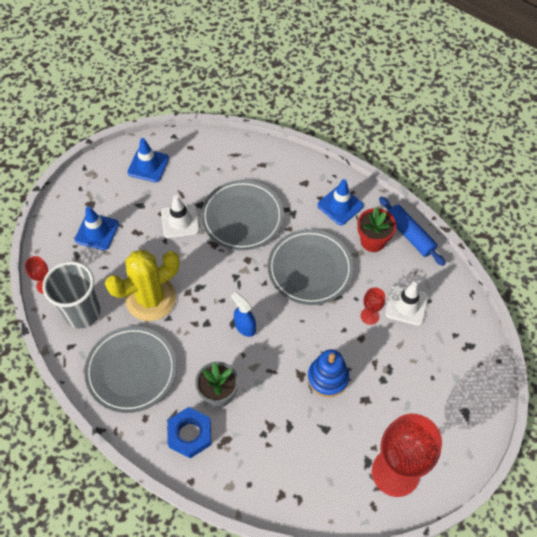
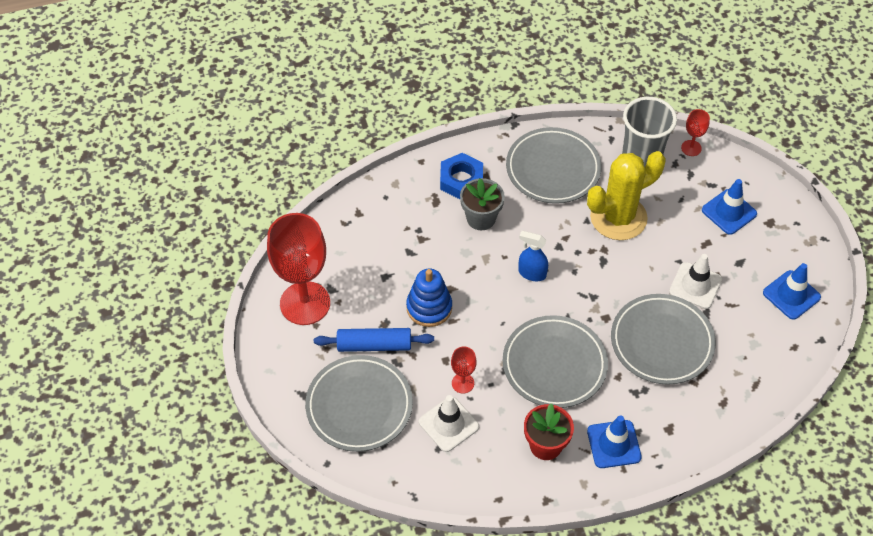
camera: 125 degrees right, 5 degrees down
(151, 298) = (618, 217): yellow cactus -> yellow cactus turned 60 degrees clockwise
(245, 327) = (532, 273): blue spray bottle -> blue spray bottle turned 150 degrees counterclockwise
(410, 235) = (527, 488): blue rolling pin -> blue rolling pin (374, 345)
(442, 370) = (359, 406): none -> grey plate

